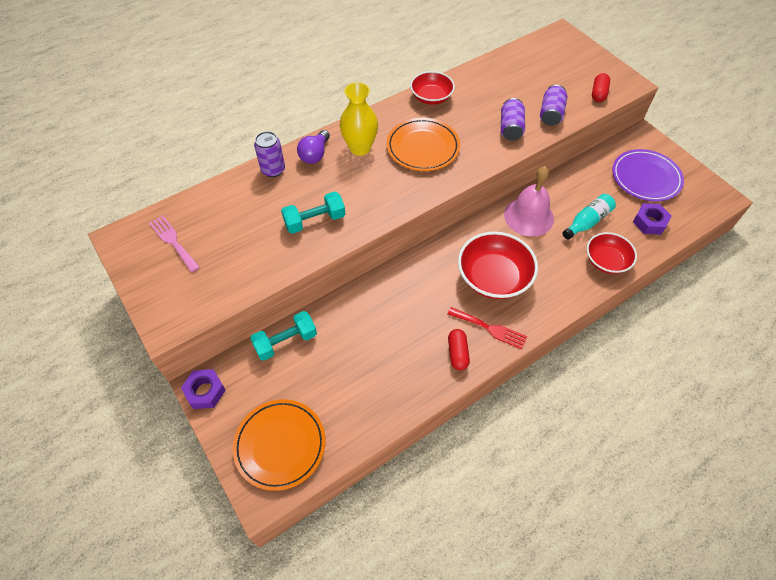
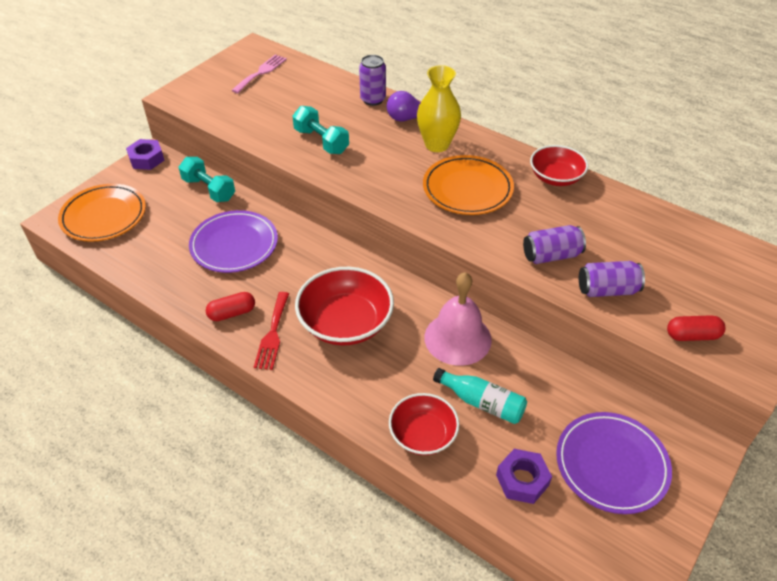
camera: 70 degrees right, 10 degrees down
(374, 335) = (234, 245): none -> purple plate

